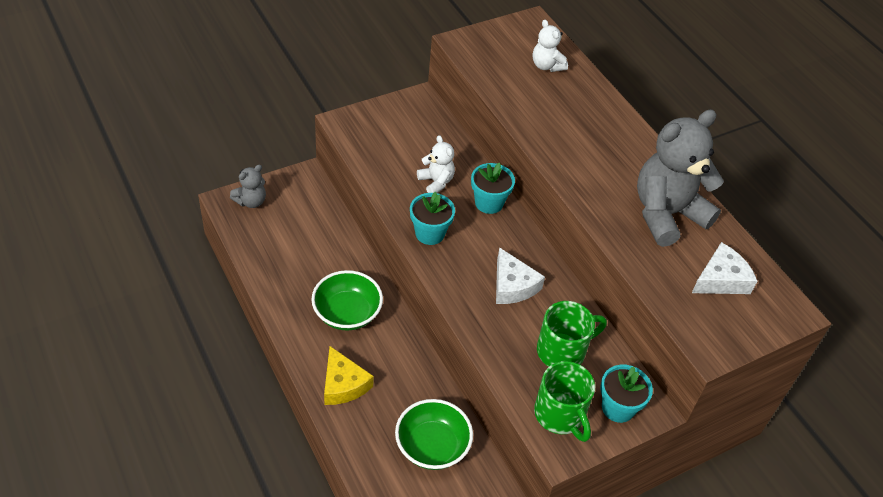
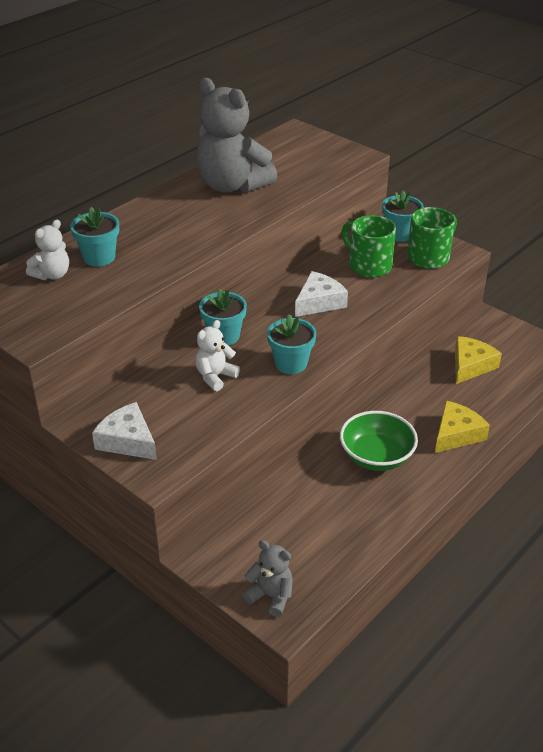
camera: 105 degrees left, 10 degrees down
(432, 446) = (470, 365): green bowl -> yellow cheese
(563, 95) = (99, 257): none -> turquoise flower pot
(721, 279) = (287, 157): white cheese -> white cheese (127, 440)

